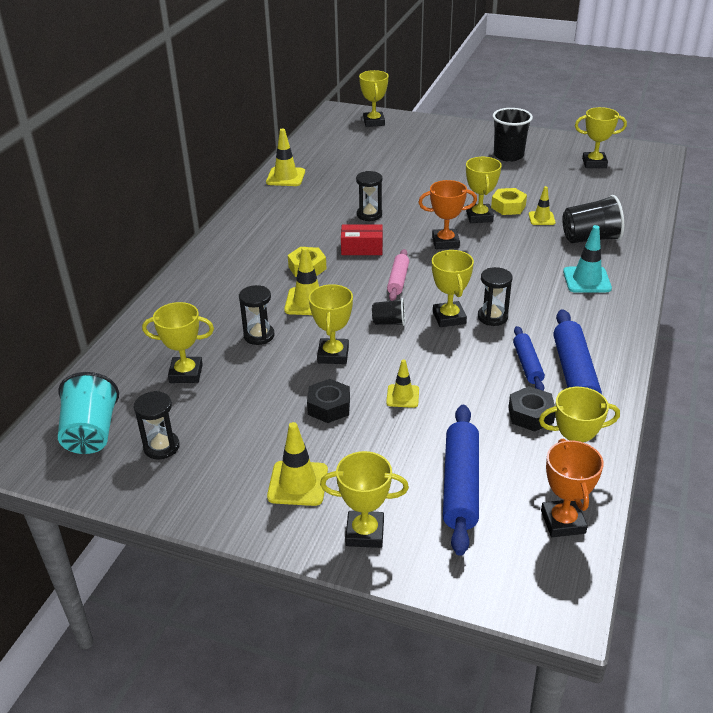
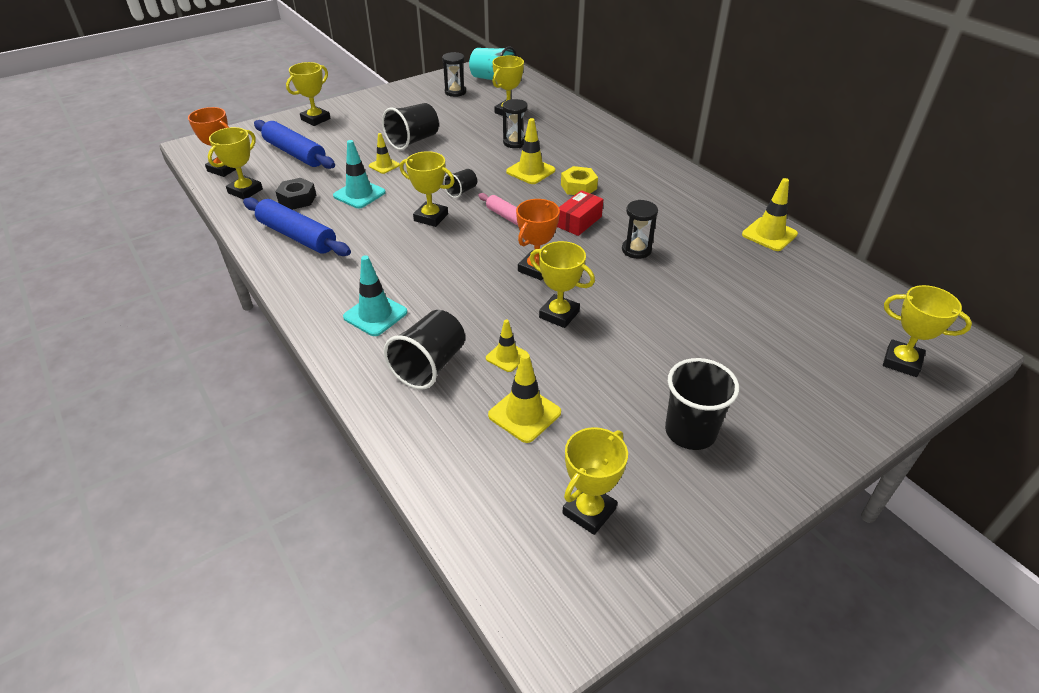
camera: 125 degrees right, 5 degrees up
(298, 483) = (373, 115): yellow traffic cone -> yellow traffic cone (524, 414)
(329, 407) = (413, 141): black nut -> black cup
(333, 355) = (458, 159): yellow trophy -> none
(470, 379) = (359, 194): none -> turquoise traffic cone
(492, 317) = (403, 236): black hourglass -> none
(508, 207) = (557, 347): yellow nut -> none
(527, 364) = (336, 223): blue rolling pin -> none

